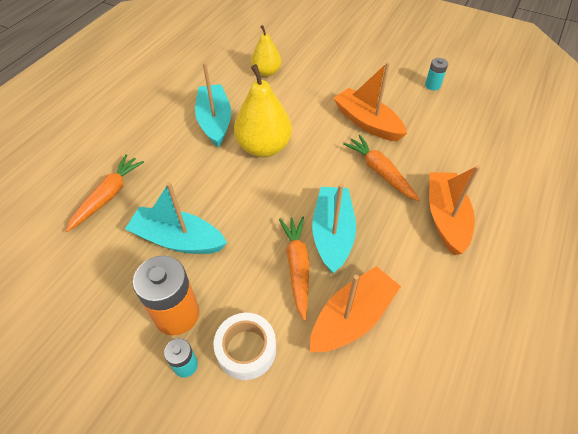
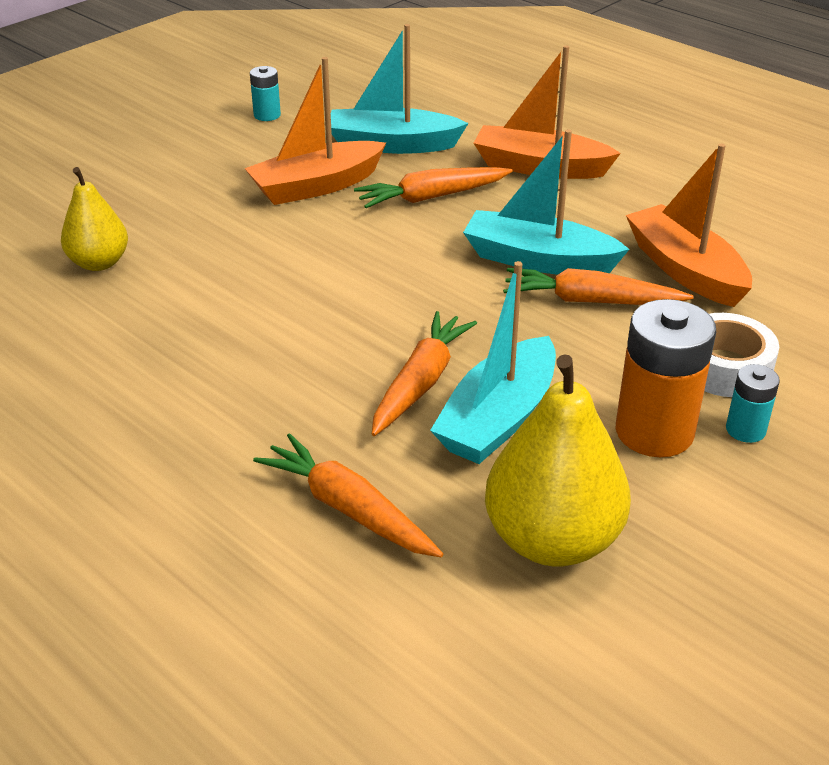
camera: 75 degrees left, 15 degrees down
(202, 203) = (421, 382): none -> orange carrot
(215, 121) = (206, 344): turquoise boat -> turquoise boat (392, 145)
(264, 147) = (315, 296): yellow pear -> yellow pear (552, 540)

